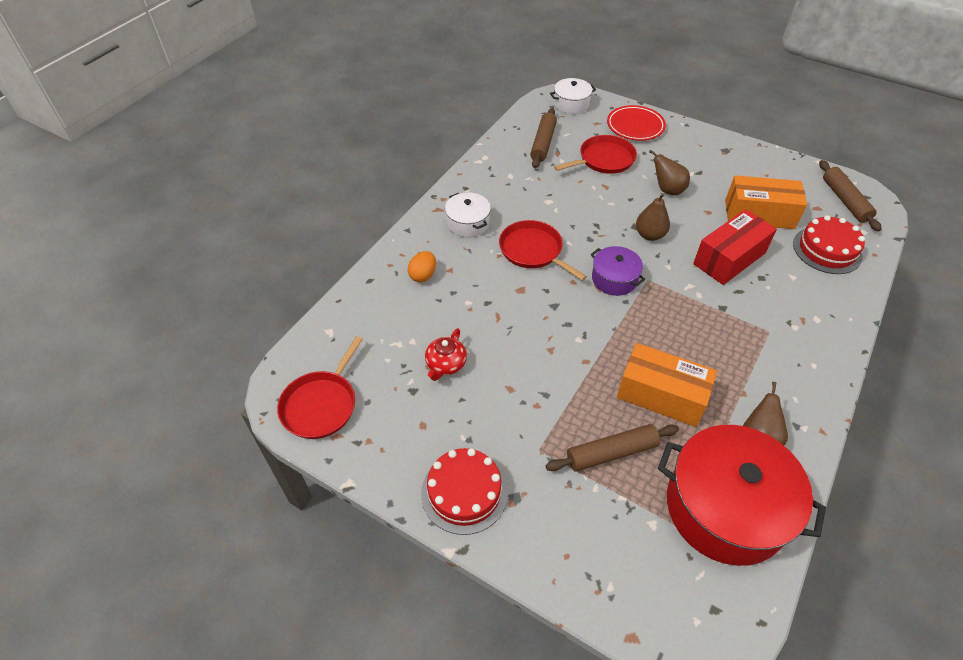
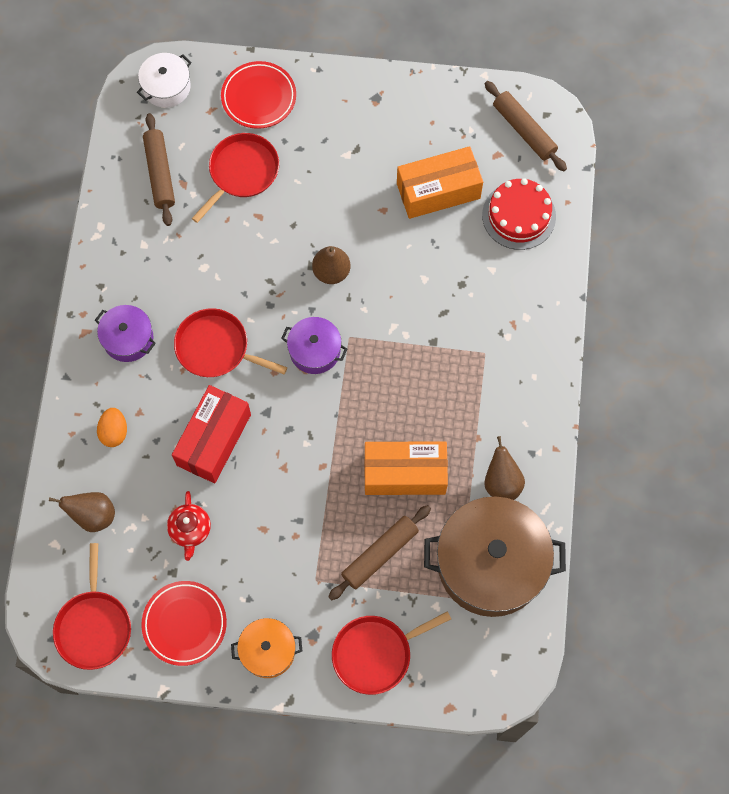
camera: 25 degrees left, 20 degrees up
(400, 436) = (184, 624): none -> red plate
(464, 492) = (268, 650): red cake -> orange pot
(468, 223) = (128, 338): white pot -> purple pot
(571, 543) = (375, 654): none -> red pan
(667, 190) = (329, 193): brown pear -> brown pear (93, 515)
(725, 508) = (491, 564): red pot -> brown pot
(729, 258) = (423, 271): red box -> red box (213, 440)

